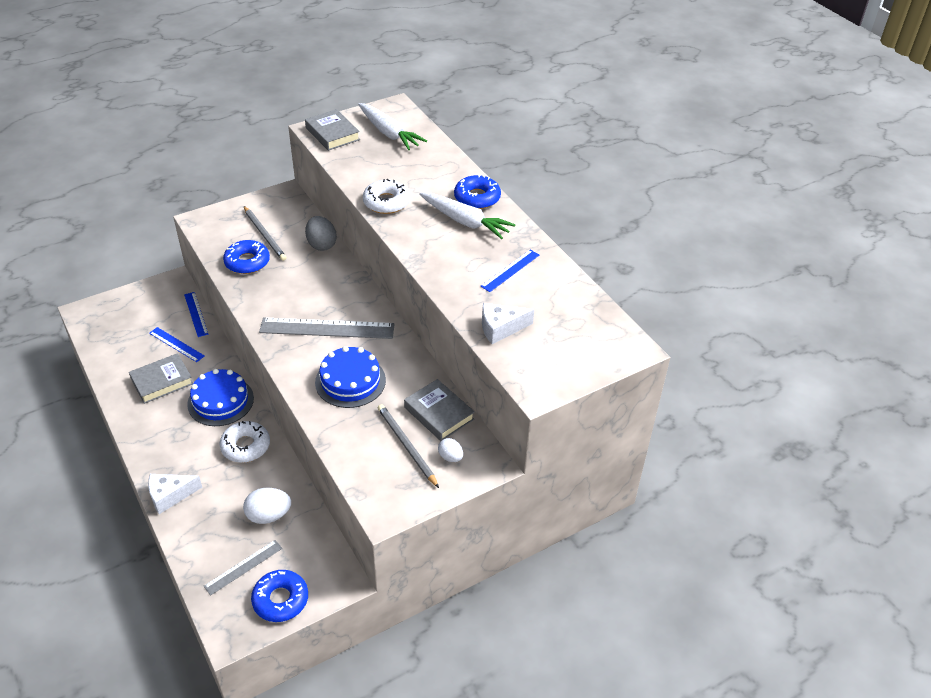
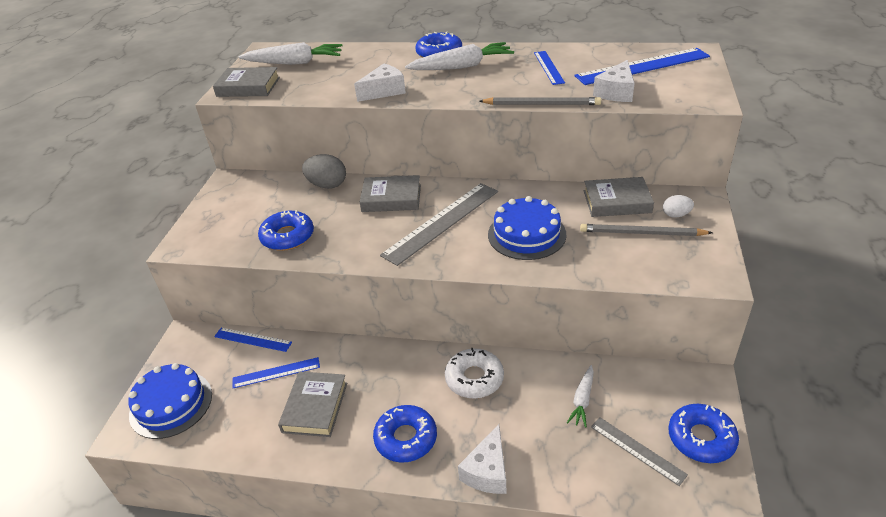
camera: 45 degrees left, 5 degrees down
(168, 440) = (406, 438): none -> blue donut
(220, 401) = (394, 372): blue cake -> blue cake (171, 404)
(243, 567) = (637, 450): grey ruler -> grey ruler turned 45 degrees counterclockwise
(264, 235) = (266, 212): grey pencil -> grey pencil (542, 104)
(269, 515) = (582, 400): white egg -> white carrot
(334, 286) = (391, 198): none -> grey book
(386, 202) = (384, 91): white donut -> white cheese
(566, 325) = (642, 66): none -> blue ruler

